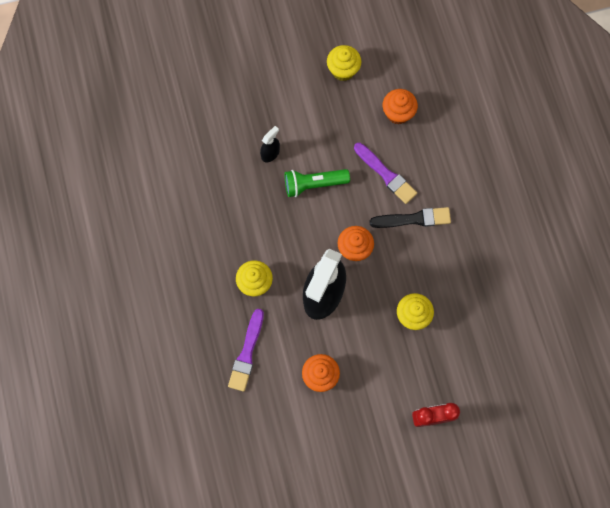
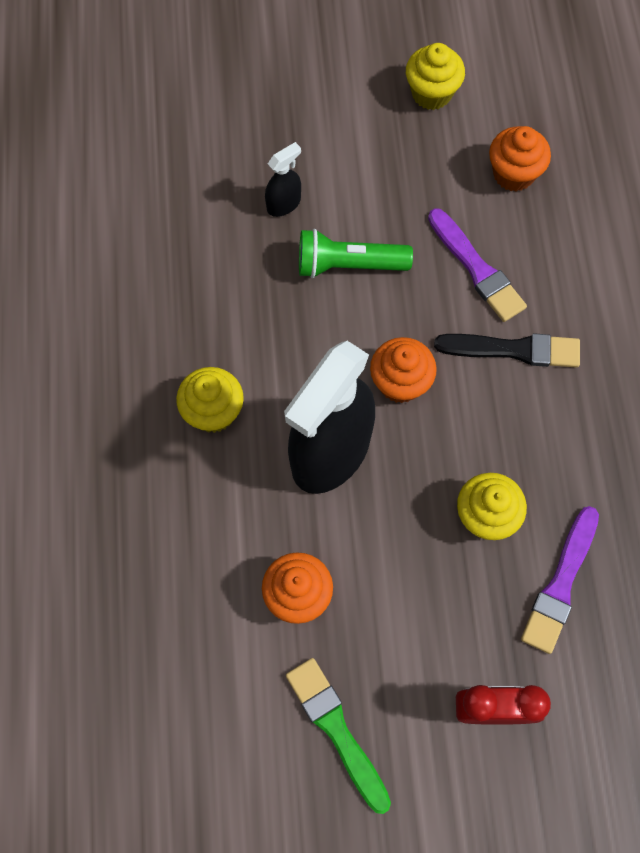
camera: 10 degrees right, 5 degrees down
(247, 353) = (173, 531): purple brush -> purple brush (560, 583)
(353, 442) = (337, 730): none -> green brush

